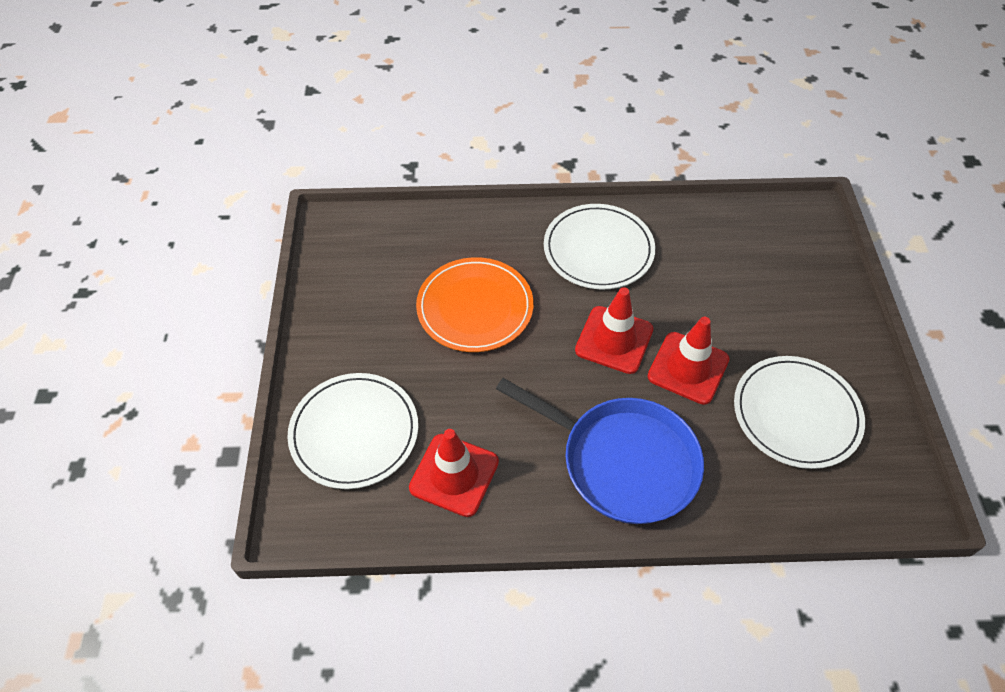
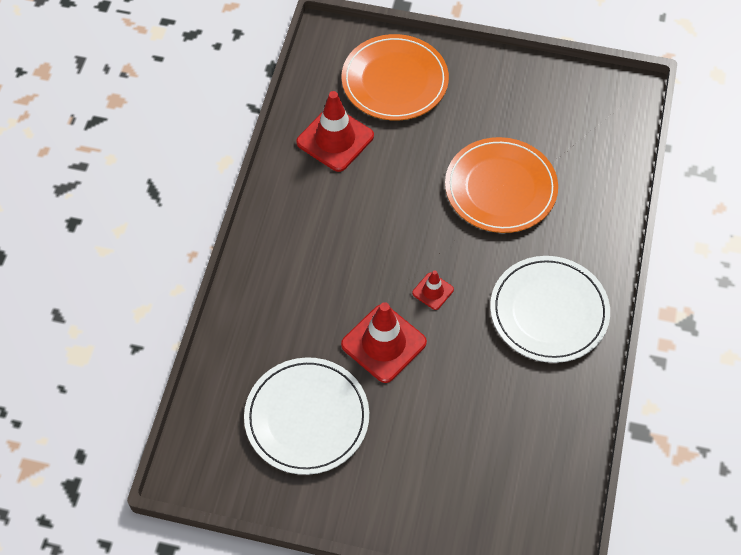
camera: 105 degrees right, 5 degrees up
(354, 432) = (395, 81): white plate -> orange plate
(614, 340) = (433, 291): red traffic cone -> red traffic cone, size x0.50
(622, 461) = (307, 259): blue pan -> none

